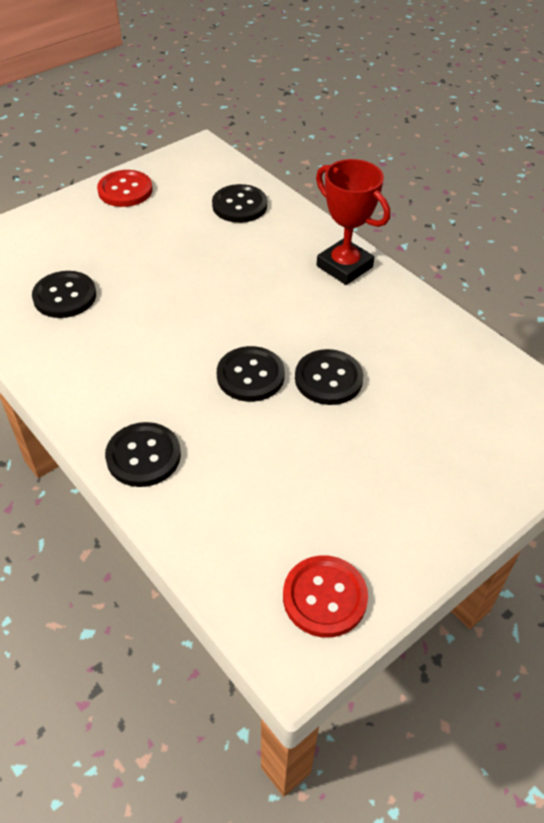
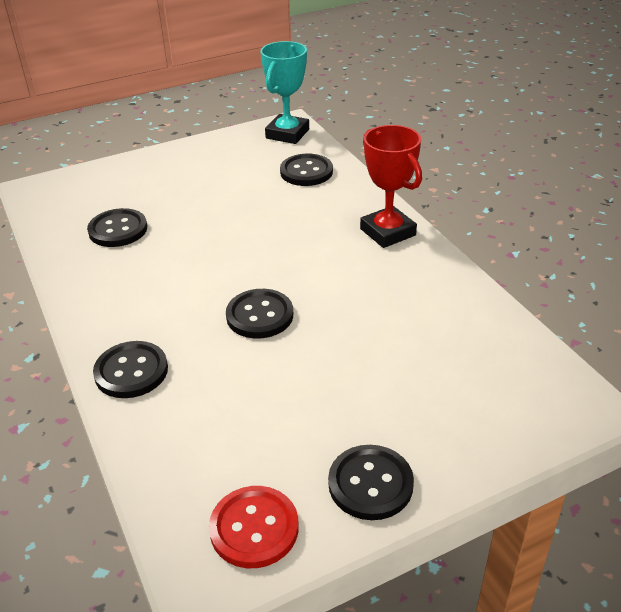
camera: 15 degrees right, 10 degrees down
(125, 190) = (207, 151): red button -> none
(204, 161) = (287, 134): none -> turquoise trophy
(328, 379) = (335, 328): black button -> black button (370, 484)

